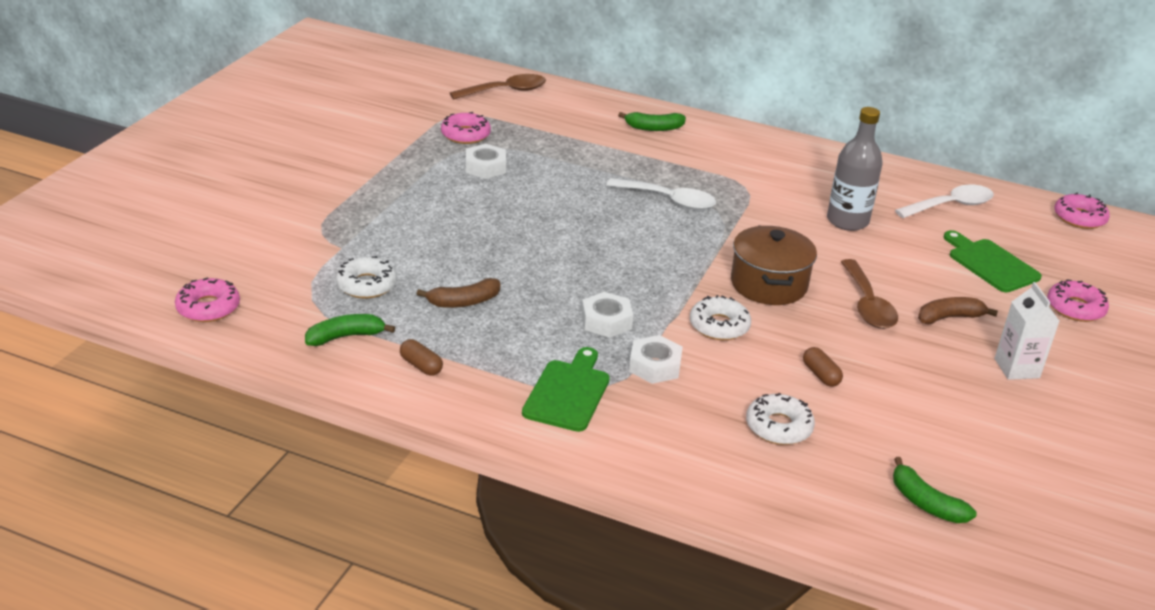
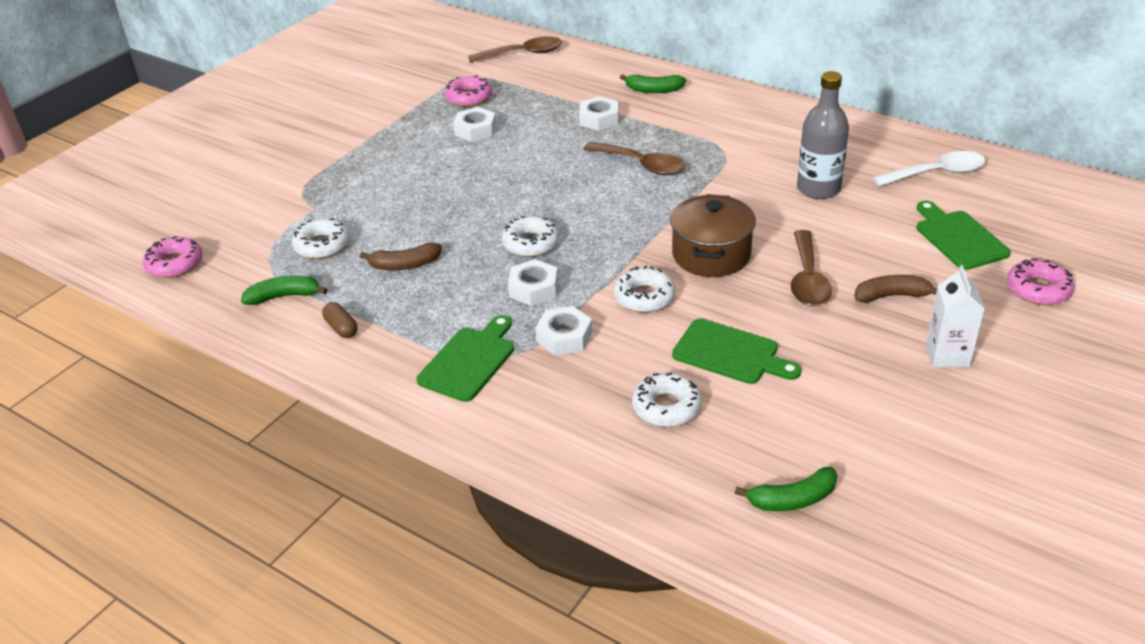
camera: 15 degrees right, 5 degrees up
(586, 278) = (531, 243): none -> white donut
(609, 156) = (599, 119): none -> white nut
(668, 200) = (641, 165): white spoon -> brown spoon
(820, 375) = (730, 353): brown capsule -> green cutting board
(925, 503) = (792, 499): green banana -> green banana turned 75 degrees counterclockwise
(1079, 218) = (1078, 188): pink donut -> none

